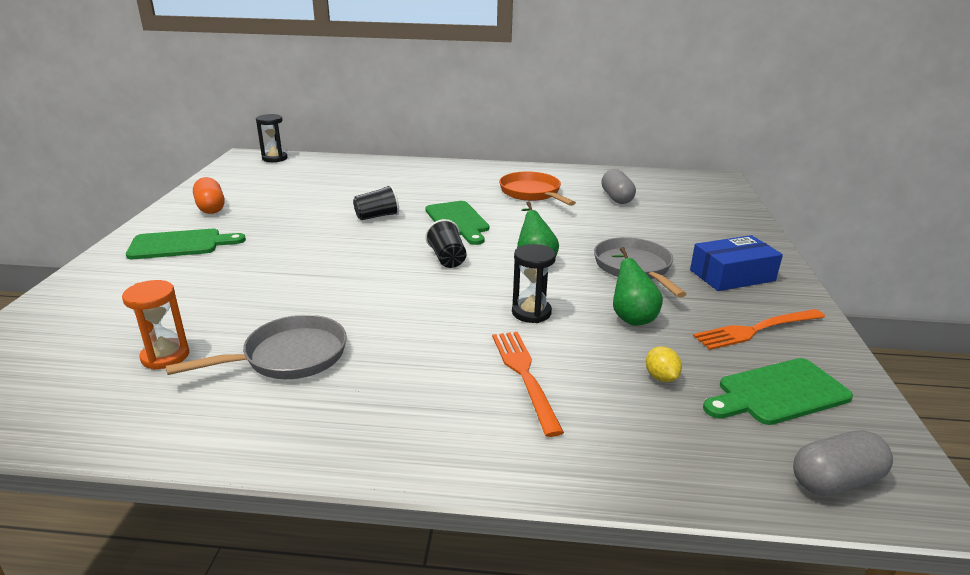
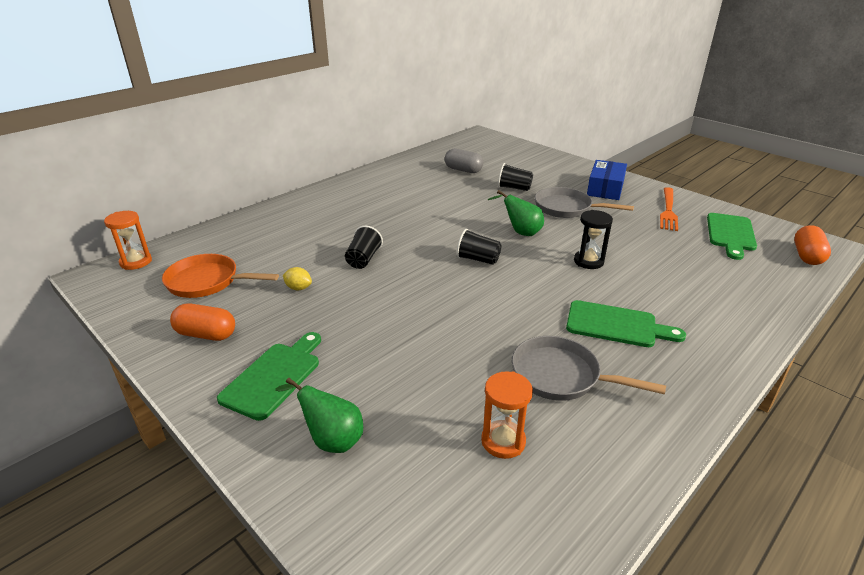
camera: 50 degrees left, 5 degrees up
(274, 158) = (136, 262): black hourglass -> orange hourglass
(289, 357) = (561, 376): grey pan -> grey pan turned 75 degrees counterclockwise
(458, 221) = (421, 232): green cutting board -> green cutting board (616, 325)
(524, 375) = (661, 294): orange fork -> none
(532, 193) = (413, 190): orange pan -> orange pan (207, 282)
(627, 230) = (514, 188): none -> black cup
(631, 316) = (623, 235): green pear -> green pear (331, 439)
(661, 377) = (694, 255): yellow lemon -> yellow lemon (298, 288)
(835, 481) = (807, 256): grey capsule -> orange capsule

